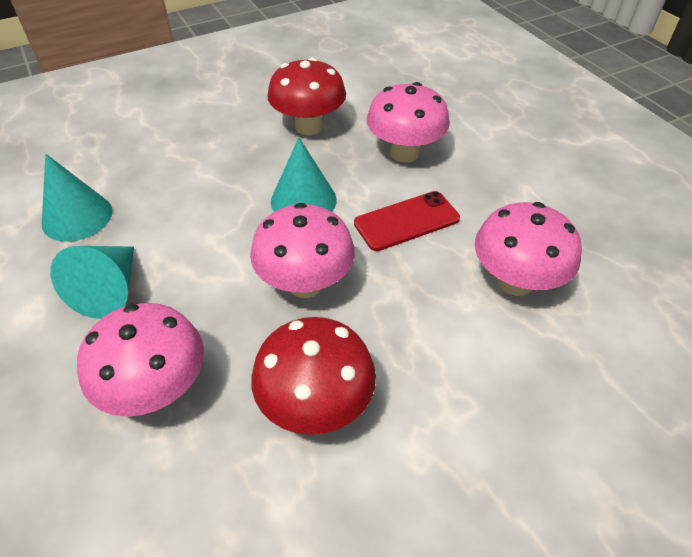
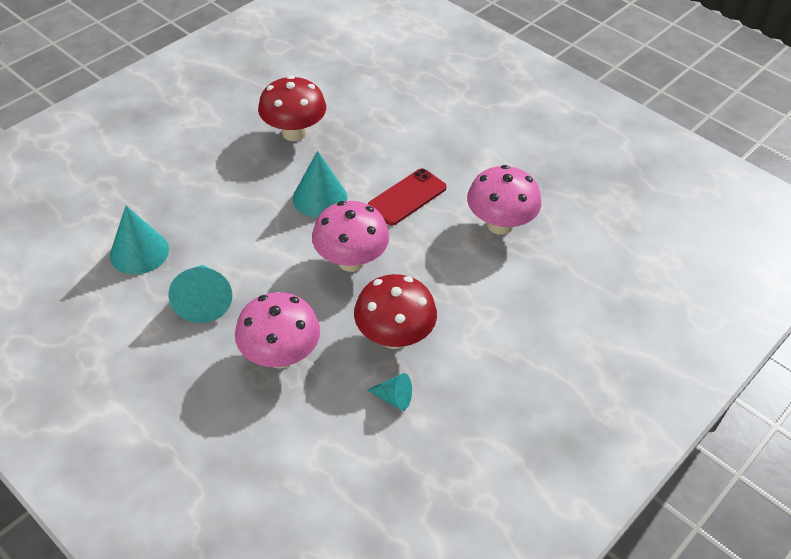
camera: 20 degrees left, 0 degrees up
(274, 504) = (394, 398): none -> turquoise cone
(404, 153) = (384, 141): pink mushroom -> none

